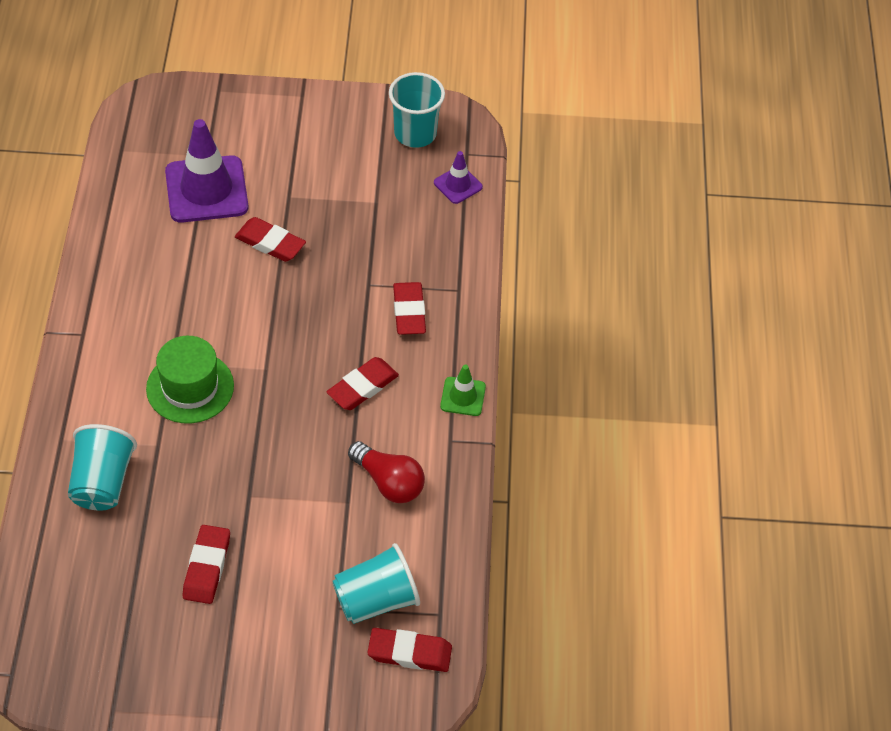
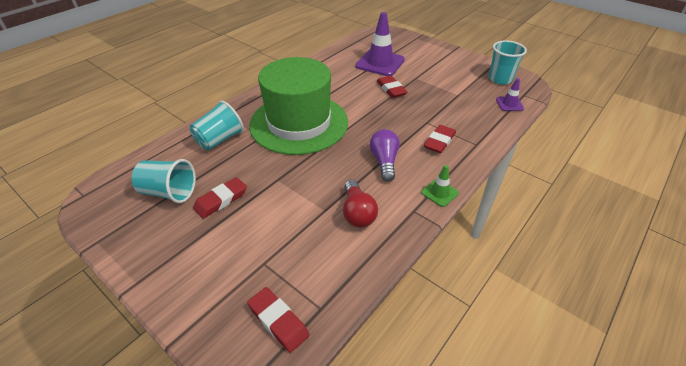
camera: 40 degrees right, 10 degrees down
(190, 387) = (299, 123): green hat -> green hat, size x1.95
(362, 387) = (384, 161): red eraser -> purple light bulb
(376, 600) = (289, 273): turquoise cup -> turquoise cup (169, 192)

